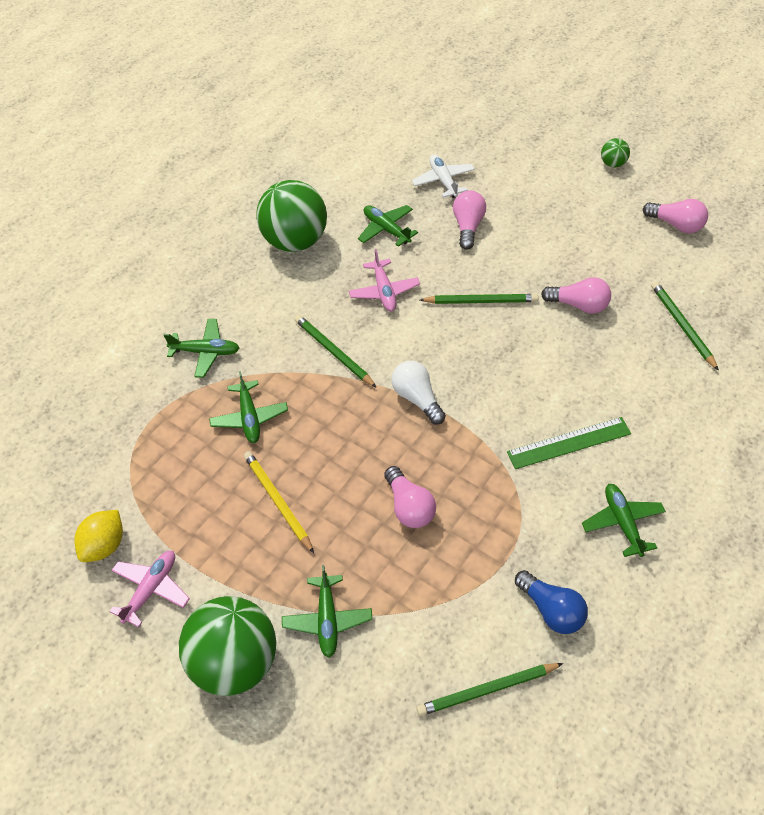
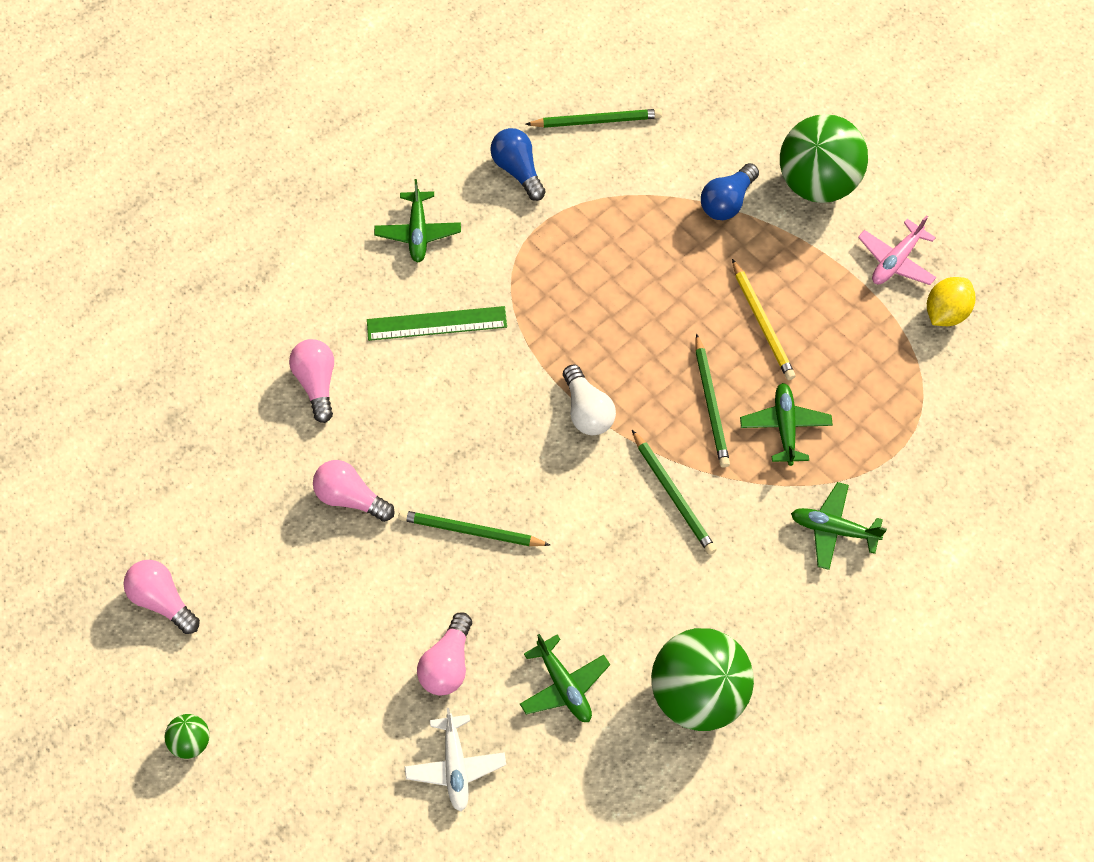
camera: 170 degrees left, 10 degrees up
(327, 620) = (727, 202): green plane -> blue light bulb
(384, 291) = (591, 575): pink plane -> none
(409, 507) = (626, 290): pink light bulb -> pink light bulb (317, 383)
(682, 326) = (241, 440): green pencil -> green pencil (711, 404)

